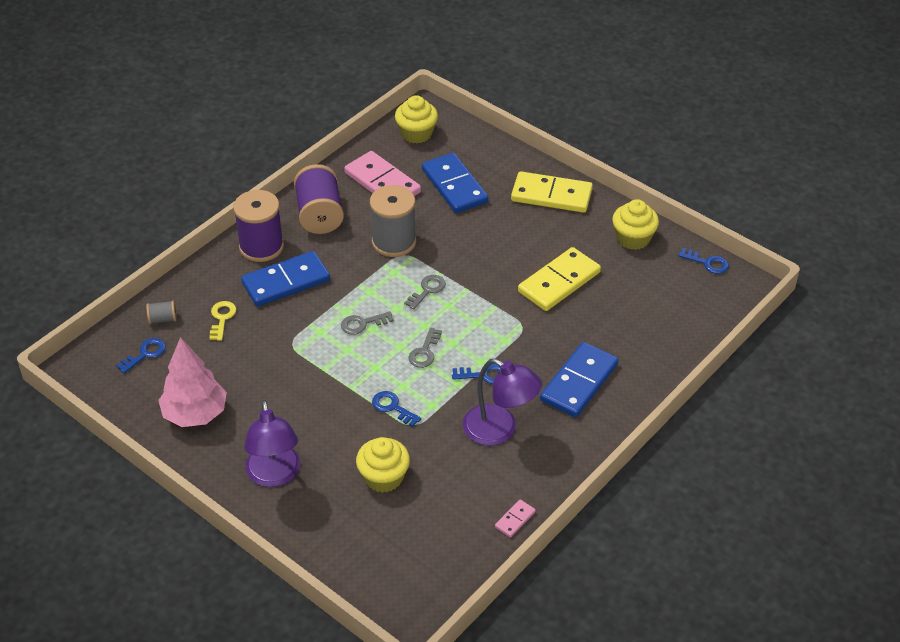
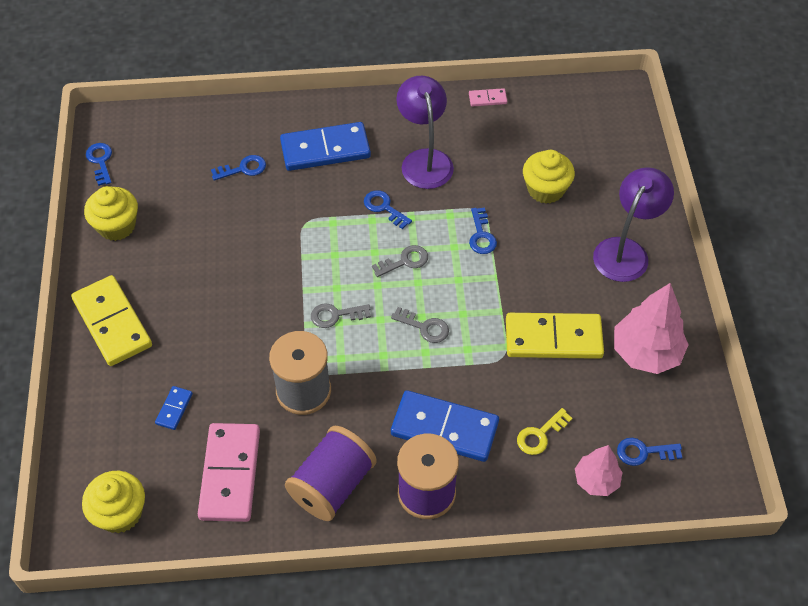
camera: 135 degrees left, 10 degrees up
(163, 319) = (596, 480): grey spool -> pink tree
(454, 186) = (174, 409): blue domino -> blue domino, size x0.45
(559, 282) = (227, 236): yellow domino -> yellow domino (553, 338)
(613, 327) = (243, 168): none -> blue key

